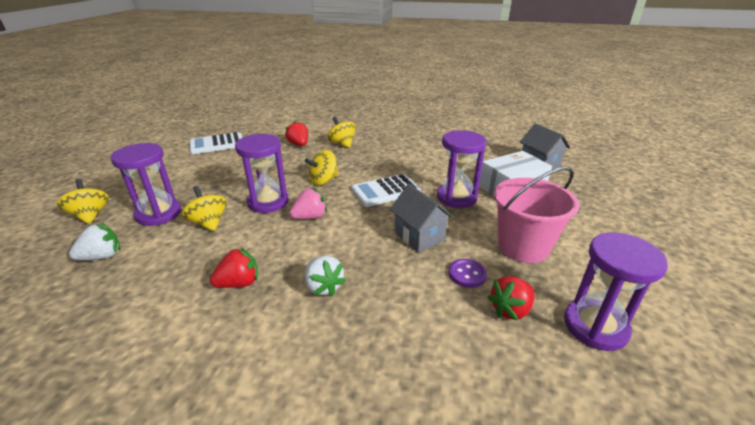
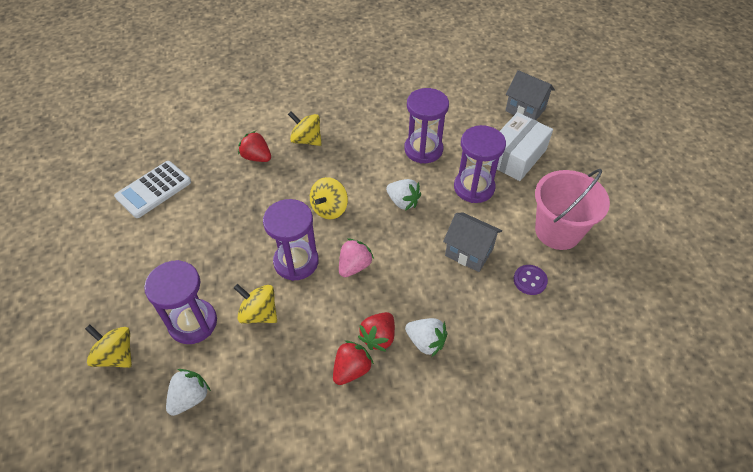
camera: 25 degrees left, 20 degrees up
(386, 191) = (403, 202): white calculator -> white strawberry
(510, 309) = (577, 303): red strawberry -> red strawberry (378, 337)
(595, 326) = (638, 294): purple hourglass -> purple hourglass (423, 149)

